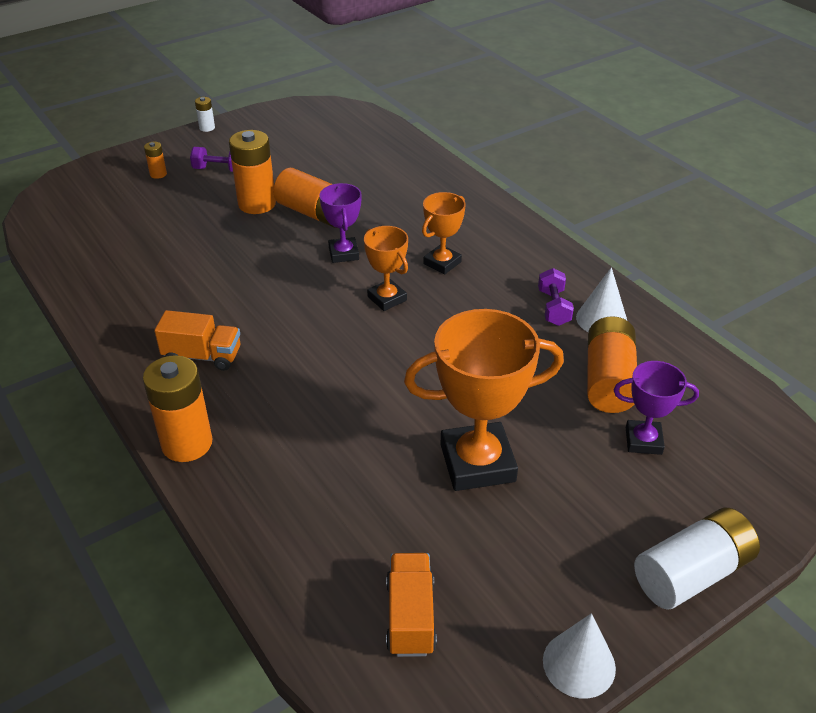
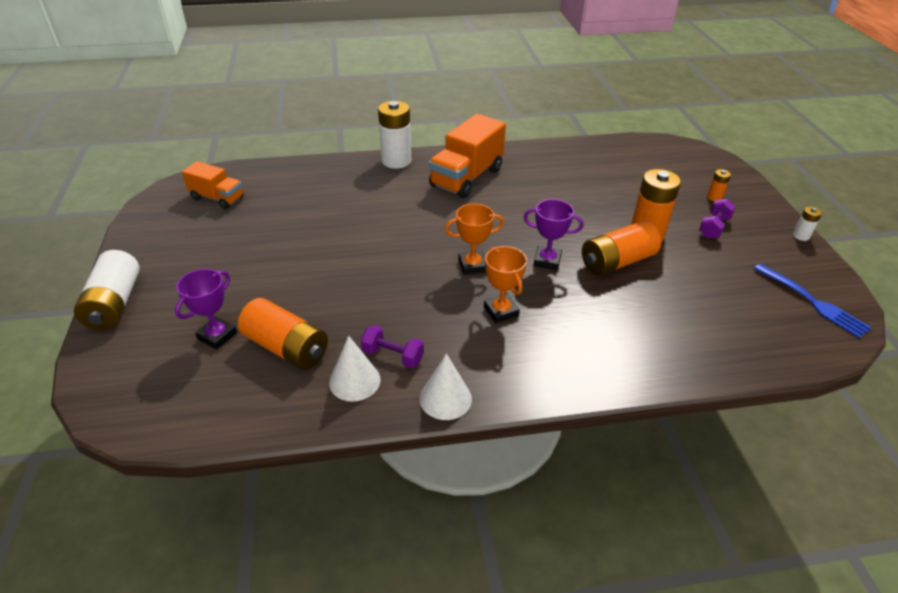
camera: 115 degrees right, 0 degrees up
(187, 443) = (396, 161): orange battery -> white battery
(202, 356) = (466, 178): orange truck -> orange truck, size x1.67
(306, 120) = (812, 301): none -> blue fork
(477, 463) = (281, 252): orange trophy -> none
(579, 664) = (130, 238): white cone -> white cone (445, 398)

